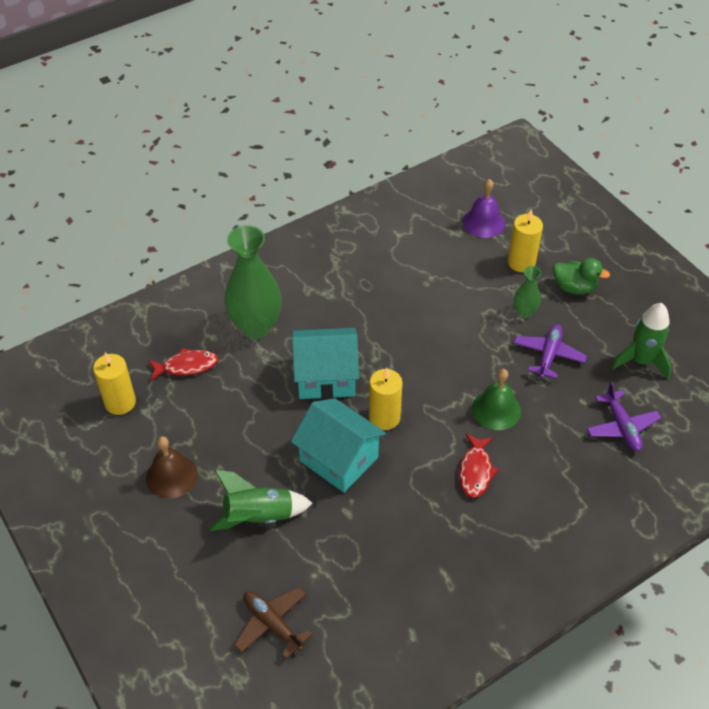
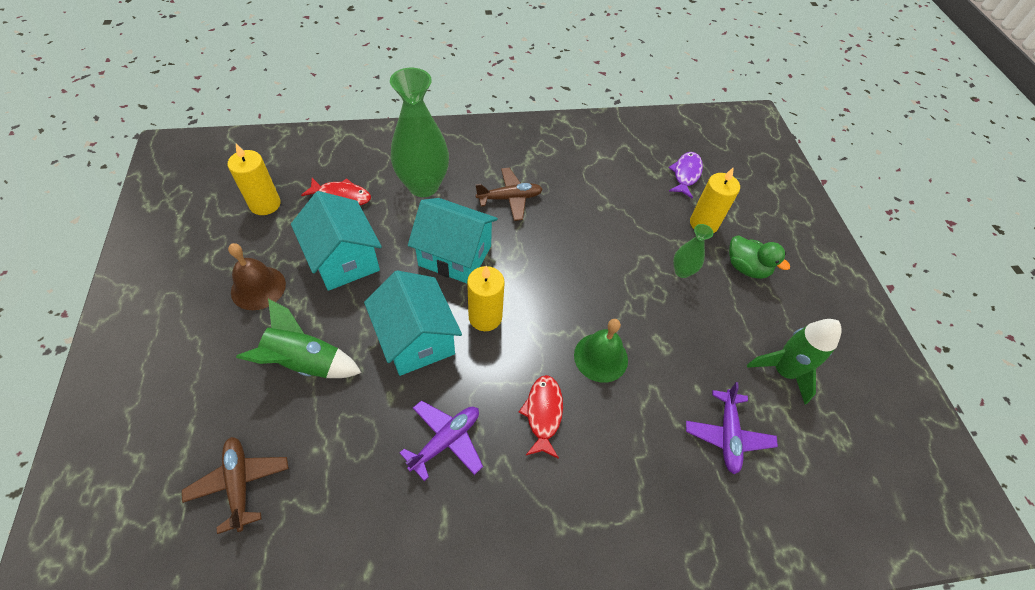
camera: 20 degrees right, 5 degrees up
(230, 421) = (344, 259): none -> turquoise house
(341, 306) = (510, 198): none -> brown plane
(475, 471) = (543, 413): red fish -> red fish turned 150 degrees clockwise
(483, 222) = (686, 174): purple bell -> purple fish
(548, 355) = (685, 324): purple plane -> purple plane (446, 440)

